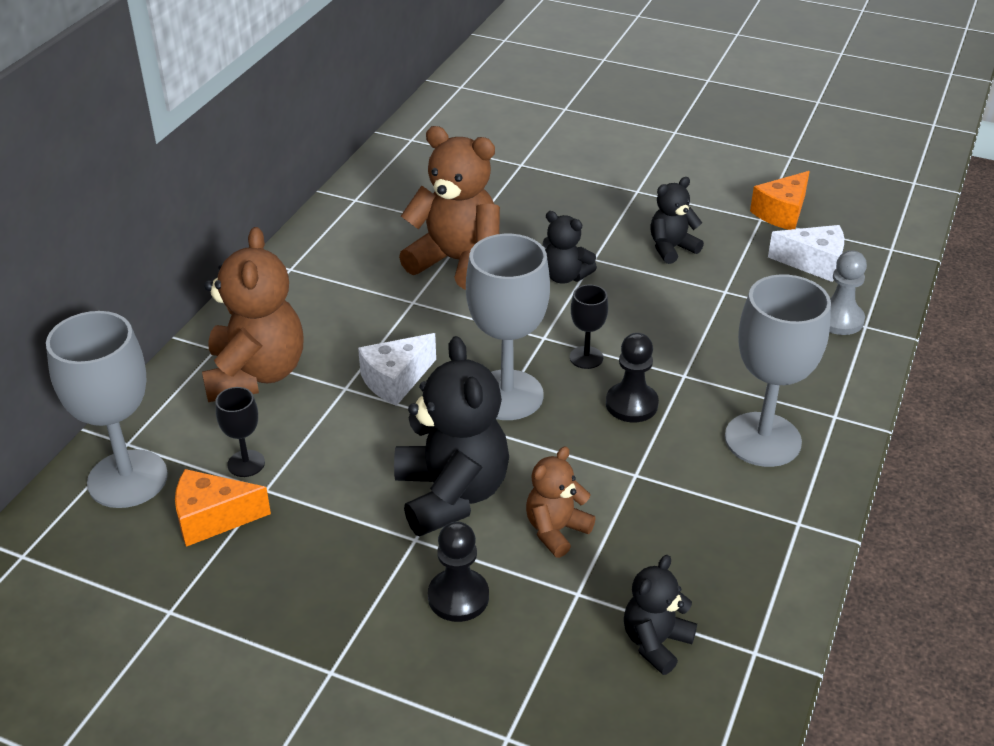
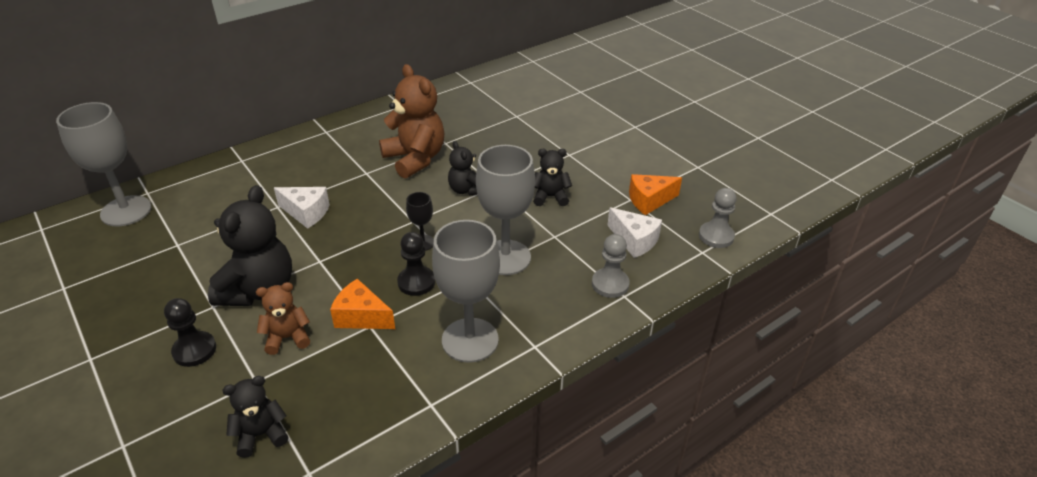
camera: 30 degrees right, 0 degrees up
(213, 518) = (137, 249): orange cheese -> orange cheese (361, 317)
(246, 463) = (184, 227): black goblet -> none
(256, 374) = (244, 181): brown teddy bear -> none
(395, 380) = (306, 213): white cheese -> white cheese turned 150 degrees counterclockwise
(507, 395) = (353, 246): grey goblet -> grey goblet (505, 257)
(887, 227) = (716, 236): none -> grey pawn

